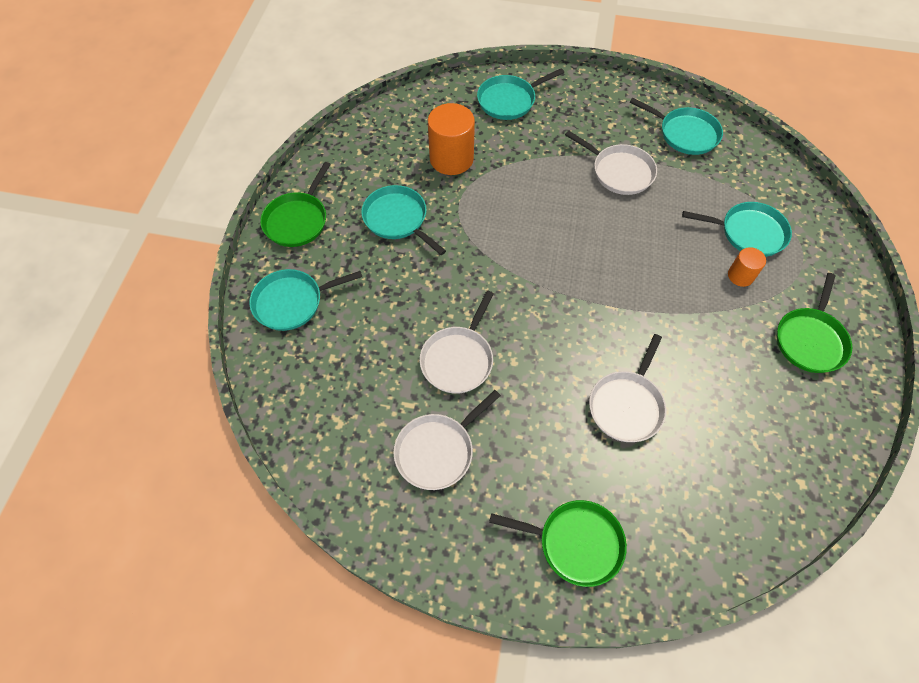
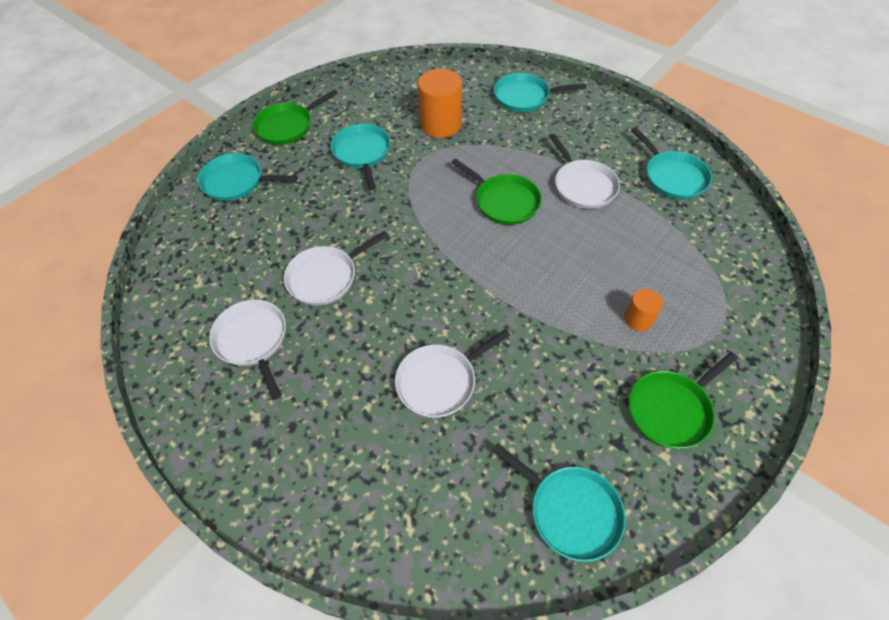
camera: 30 degrees right, 5 degrees down
(437, 451) = (252, 340): white pan -> white pan turned 75 degrees clockwise
(576, 543) = (304, 475): green pan -> green pan (504, 201)
(749, 233) = (676, 285): turquoise pan -> turquoise pan (570, 511)

